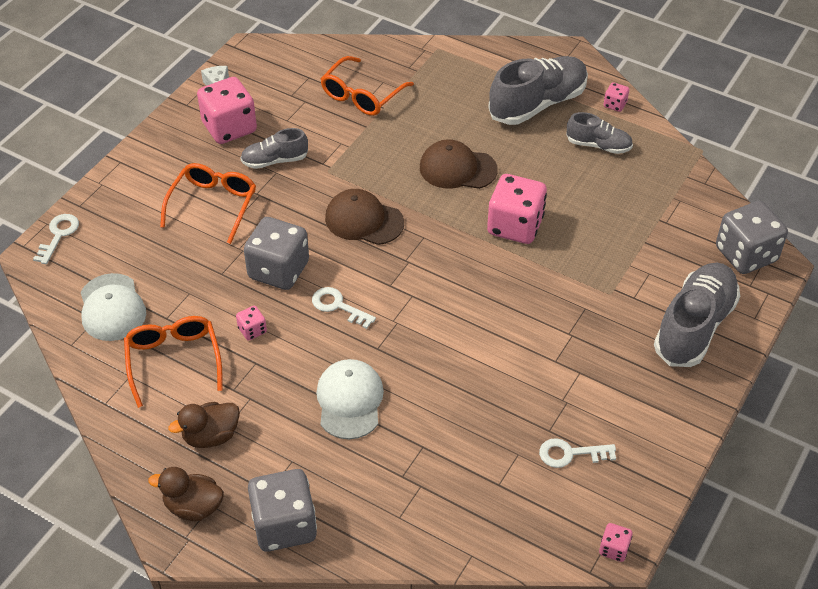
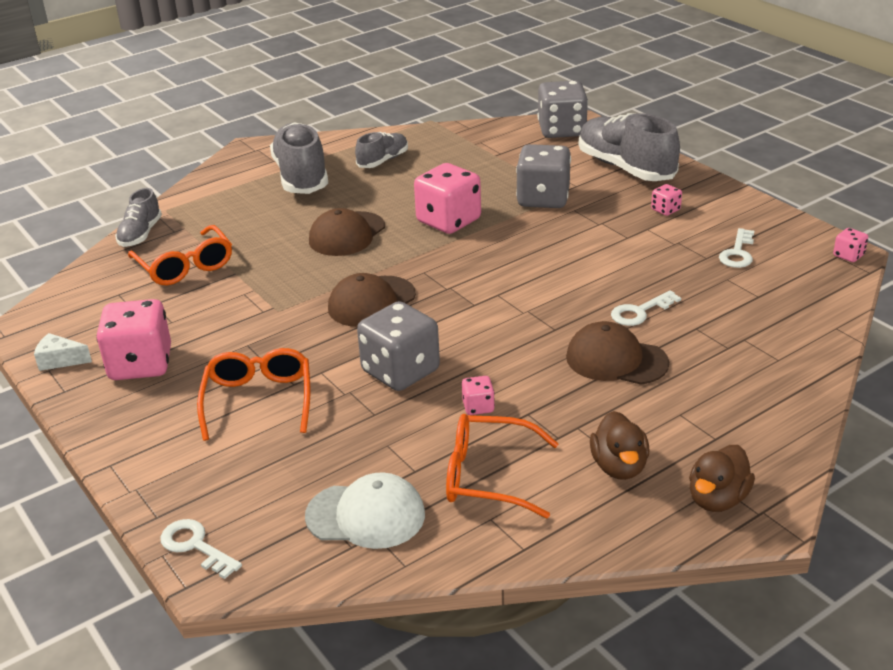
camera: 65 degrees left, 15 degrees down
(213, 205) = (258, 400): orange glasses -> orange glasses turned 45 degrees clockwise
(274, 160) = (228, 342): grey shoe -> grey shoe (140, 234)
(284, 525) = (765, 435): grey dice -> grey dice (543, 199)
(338, 306) = (481, 342): white key -> white key (640, 312)
(349, 401) = (616, 360): white cap -> brown cap
(615, 105) = (340, 143): pink dice -> pink dice (665, 210)

